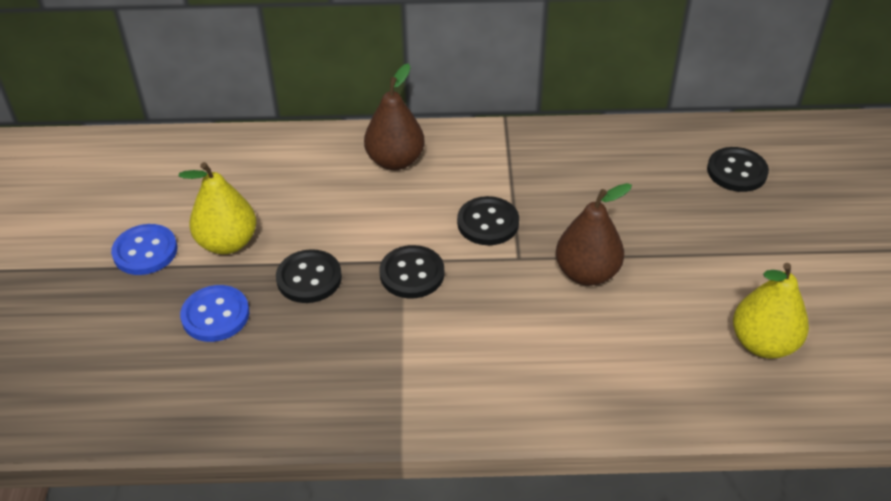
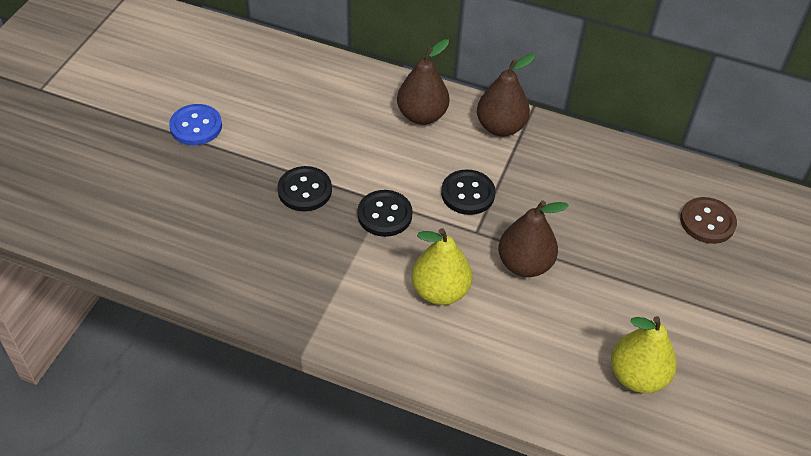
camera: 20 degrees right, 5 degrees up
(215, 315) = (222, 195): blue button -> none
(227, 243) = (258, 140): yellow pear -> yellow pear (440, 291)
(483, 147) = (500, 127): none -> brown pear
(736, 171) = (707, 222): black button -> brown button

